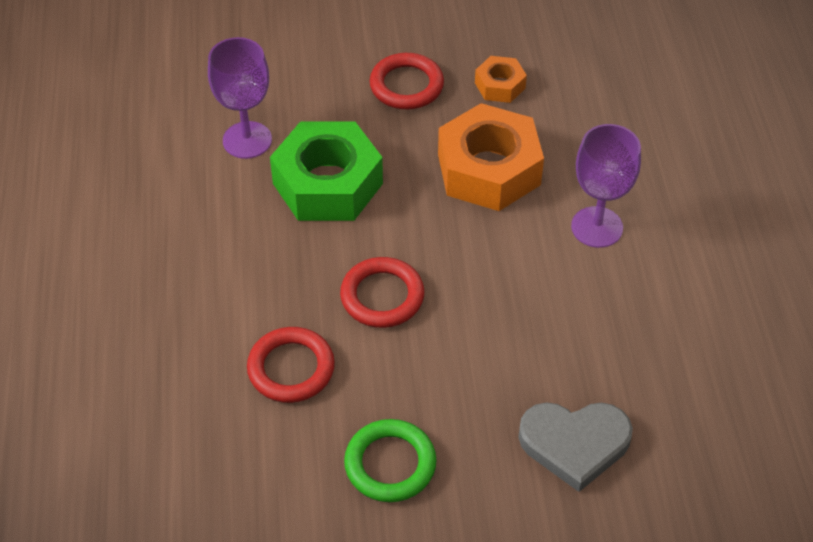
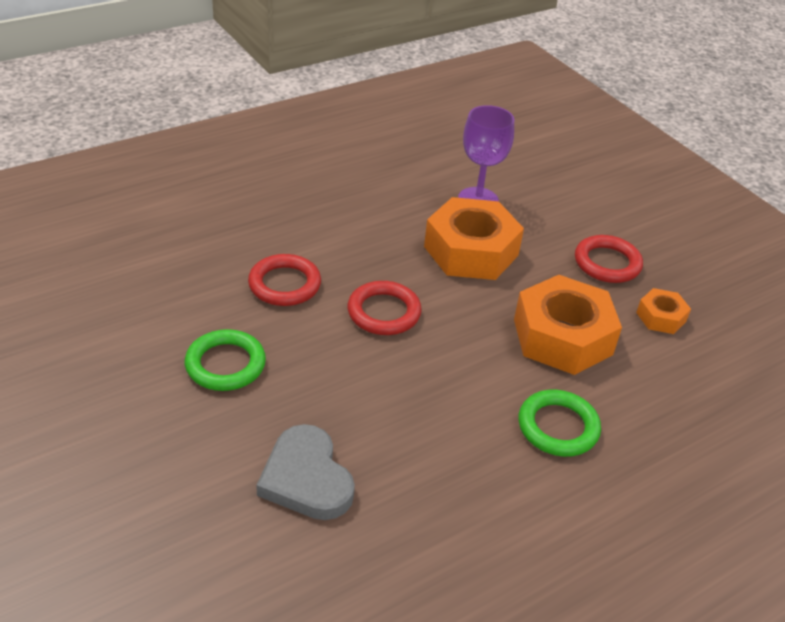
camera: 60 degrees right, 10 degrees down
(327, 184) = (471, 251): green nut -> orange nut
(597, 227) = (558, 427): purple goblet -> green ring

